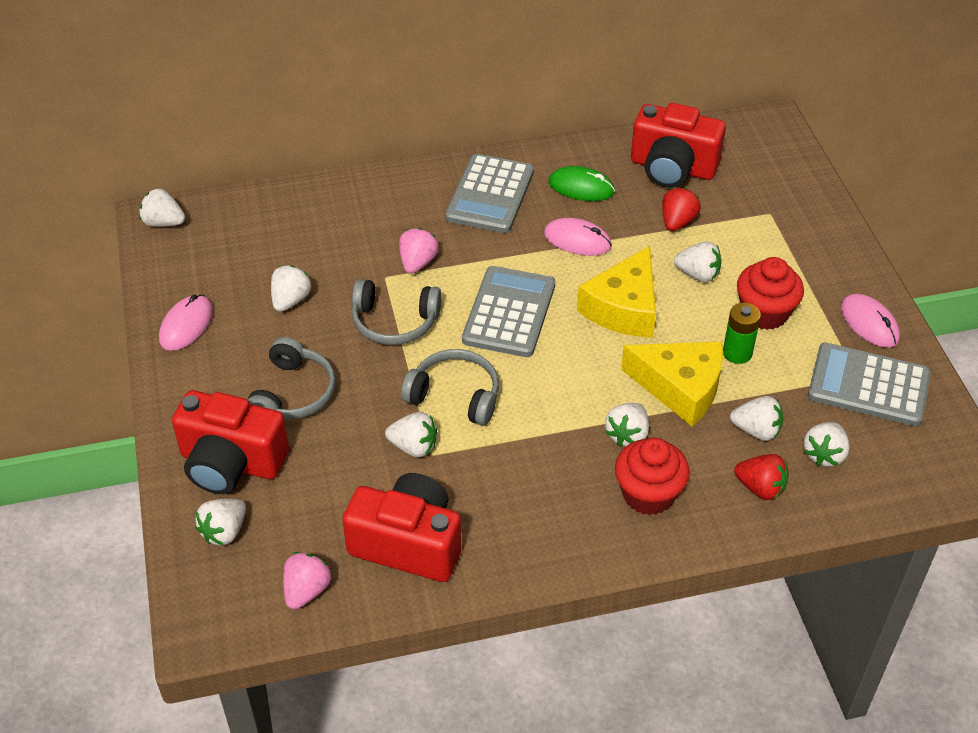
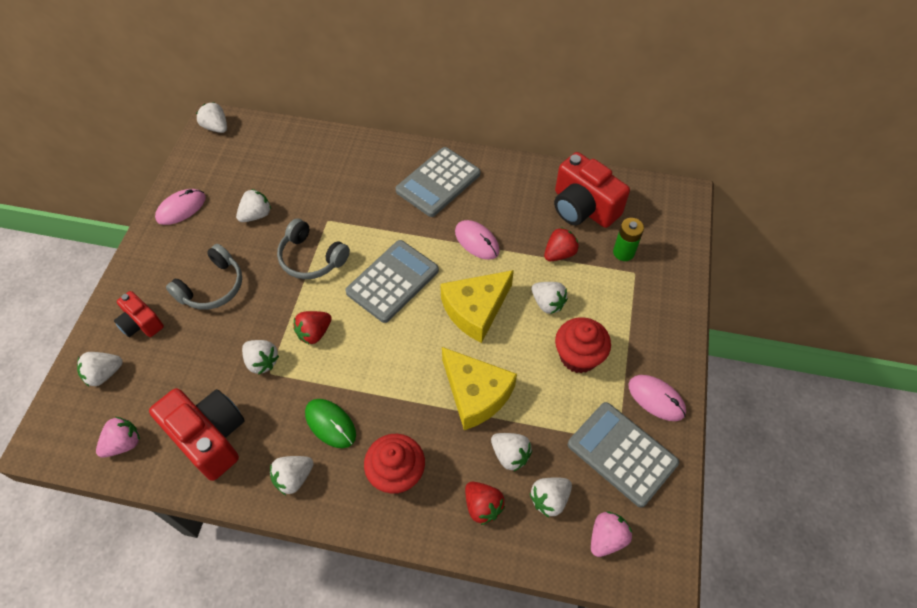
camera: 25 degrees right, 10 degrees up
(231, 463) = (141, 323): red camera -> red camera, size x0.57
(417, 263) = (356, 218): pink strawberry -> pink strawberry (606, 538)
(455, 396) = (314, 333): grey headphones -> red strawberry
(581, 187) = (506, 199): green mouse -> green mouse (330, 424)
(627, 435) = (413, 416): white strawberry -> white strawberry (293, 478)
(737, 353) = (536, 382): green battery -> green battery (623, 252)
(869, 323) = (656, 398): pink mouse -> pink mouse turned 45 degrees counterclockwise

